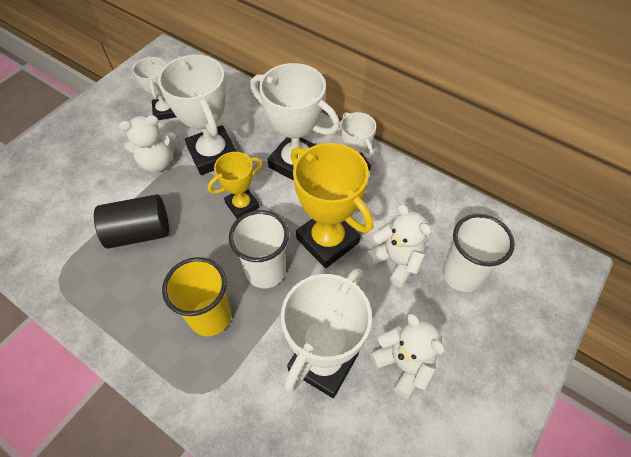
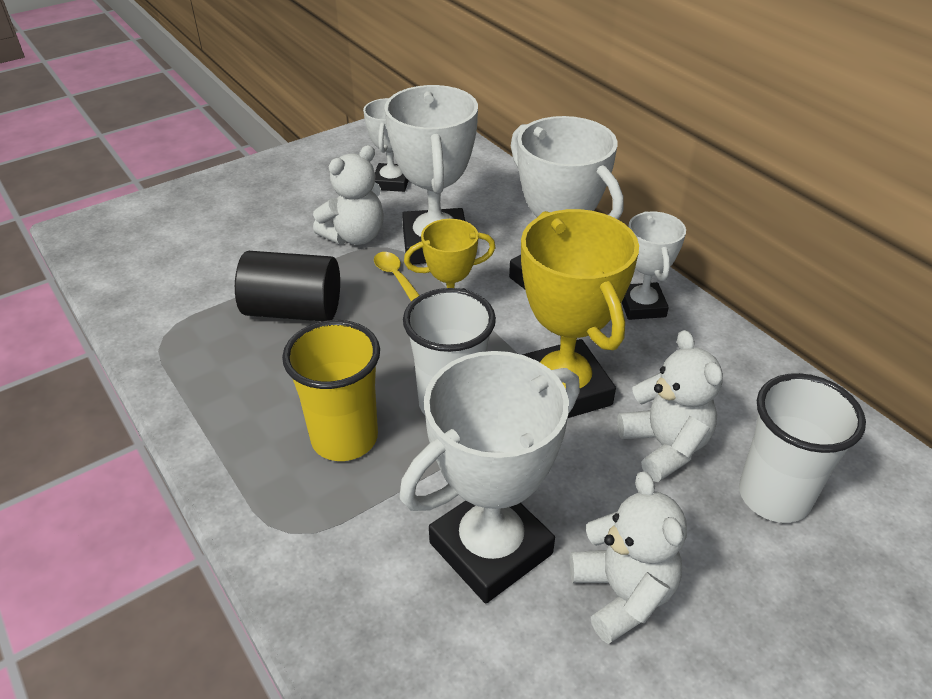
camera: 20 degrees right, 15 degrees down
(157, 162) = (355, 236): white teddy bear -> white teddy bear turned 45 degrees counterclockwise
(196, 186) = (395, 276): none -> yellow spoon

